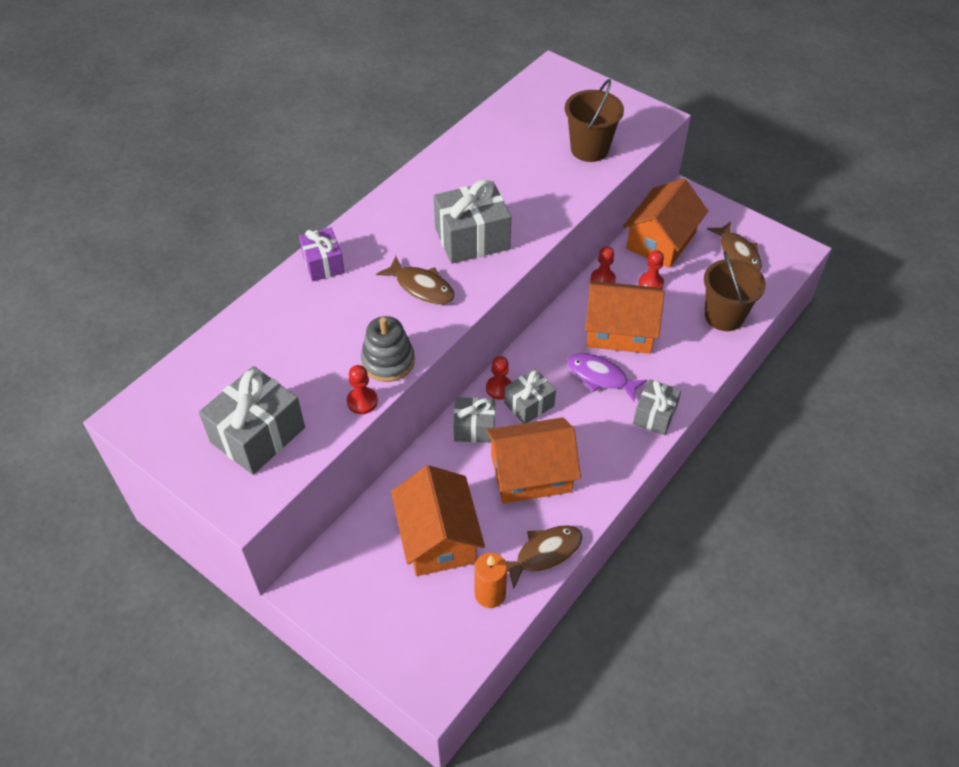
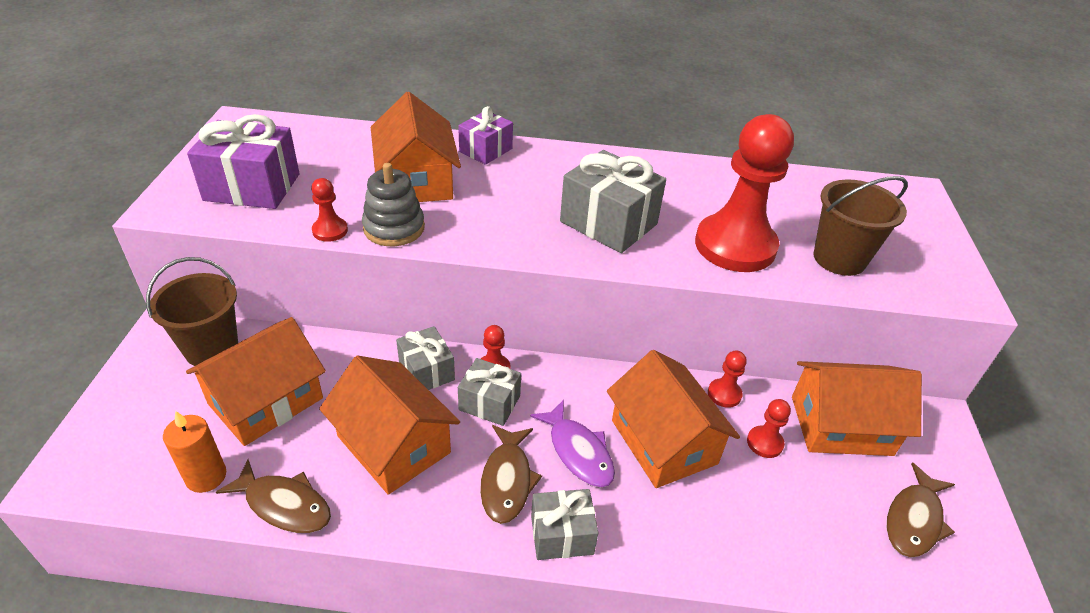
camera: 55 degrees right, 10 degrees down
(258, 435) = (252, 187): grey gift -> purple gift
(333, 324) = (417, 180): none -> orange house
(421, 287) = (510, 214): brown fish -> brown fish (507, 481)
(543, 189) = (735, 246): none -> red pawn
(600, 377) = (578, 452): purple fish -> purple fish turned 150 degrees clockwise
(724, 316) = (792, 548): brown bucket -> brown bucket (211, 348)

